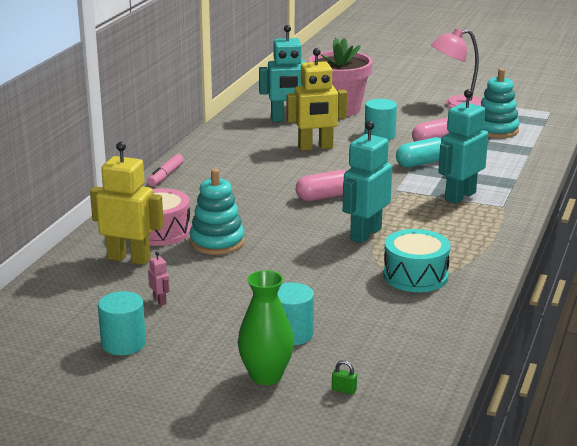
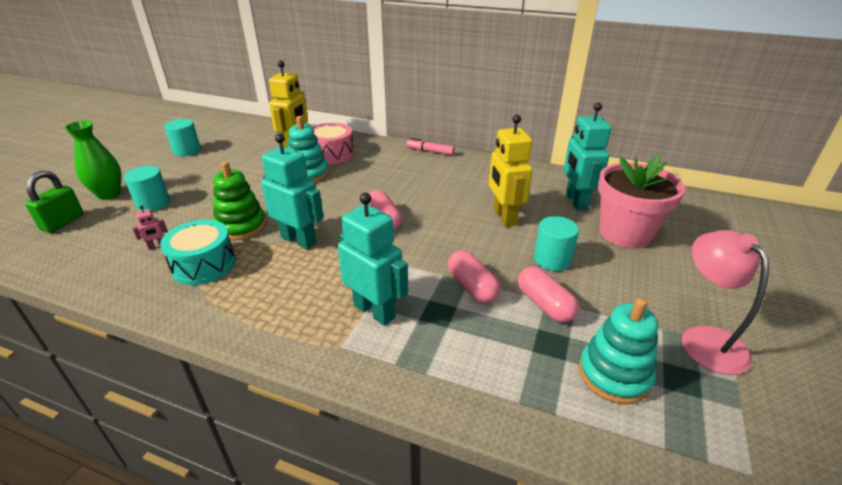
camera: 90 degrees right, 10 degrees up
(160, 301) = (231, 158): pink robot -> pink robot (157, 246)
(342, 267) = (241, 226): none -> green stacking toy
(344, 390) = (63, 222): green padlock -> green padlock, size x2.29
(421, 163) = (472, 287): turquoise capsule -> pink capsule

